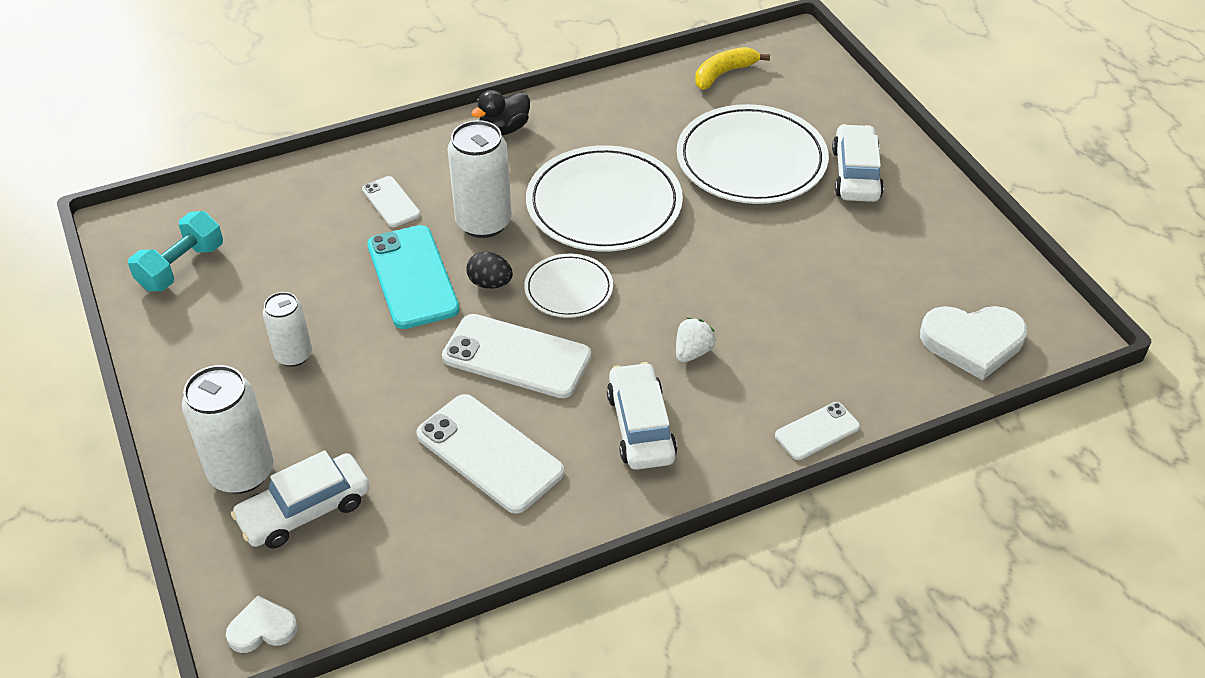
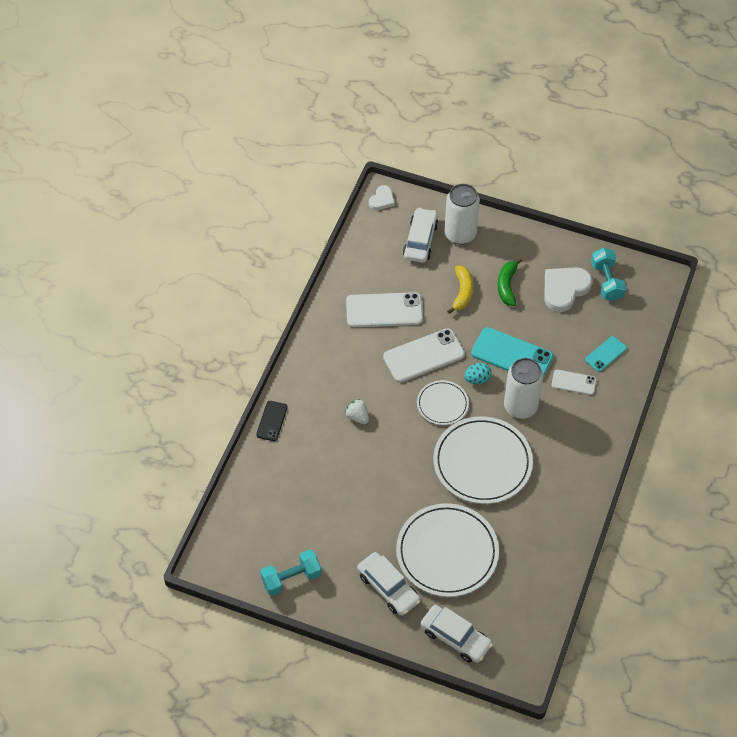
camera: 135 degrees right, 10 degrees up
(293, 355) = (507, 286): white can -> green banana
(312, 201) = (605, 354): none -> turquoise phone
(490, 283) = (477, 379): black egg -> turquoise egg
(504, 129) = (584, 468): black duck -> none
(641, 426) = (341, 367): white car -> white car (455, 638)
(692, 352) = (357, 417): white strawberry -> white strawberry turned 150 degrees clockwise
(724, 74) = (528, 607): yellow banana -> yellow banana (462, 292)
(817, 431) = (272, 421): white phone -> black phone
(966, 251) = (291, 578): none -> turquoise dumbbell
(972, 342) = (245, 522): white heart -> white heart (564, 289)

